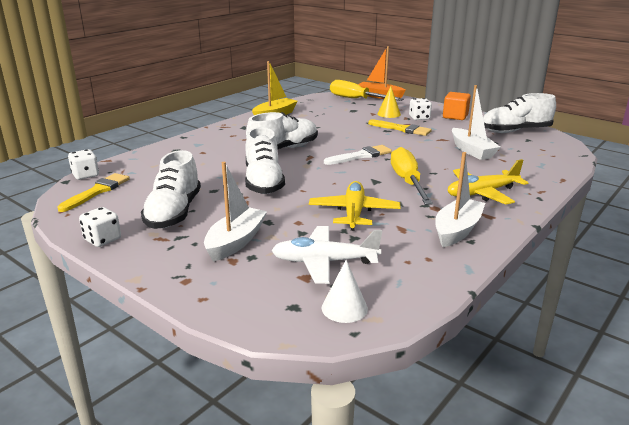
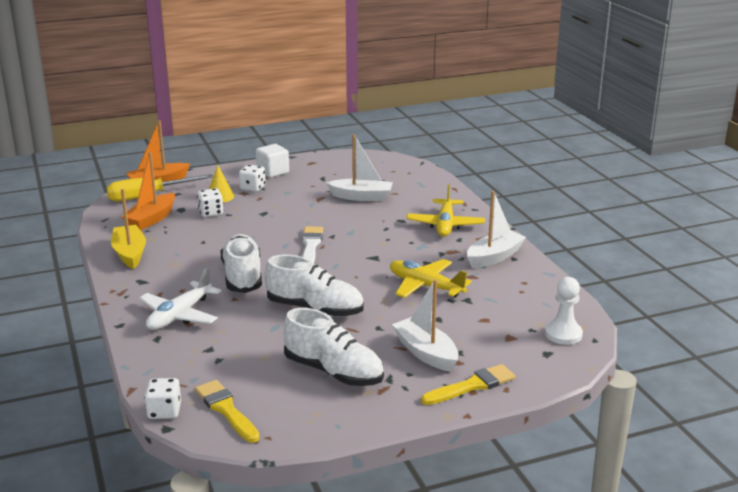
camera: 60 degrees left, 0 degrees up
(102, 239) = (354, 422): white dice -> white dice (211, 213)
(324, 262) = (494, 323): white plane -> white plane (179, 315)
(327, 108) = (151, 219): none -> orange boat
(344, 308) = (563, 334): white cone -> white pawn
(402, 129) = (270, 205): yellow brush -> yellow brush (472, 386)
(407, 181) = (391, 245): yellow screwdriver -> none
(455, 116) = (273, 172): orange cube -> white cube
(457, 230) = (494, 257): white boat -> white boat turned 75 degrees clockwise
(515, 131) = (342, 164): white shoe -> none

